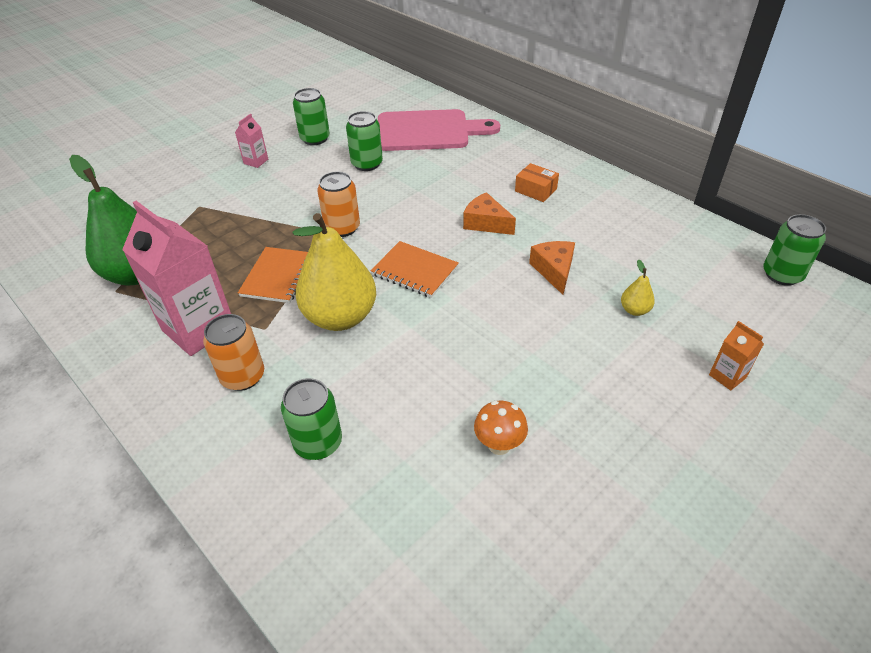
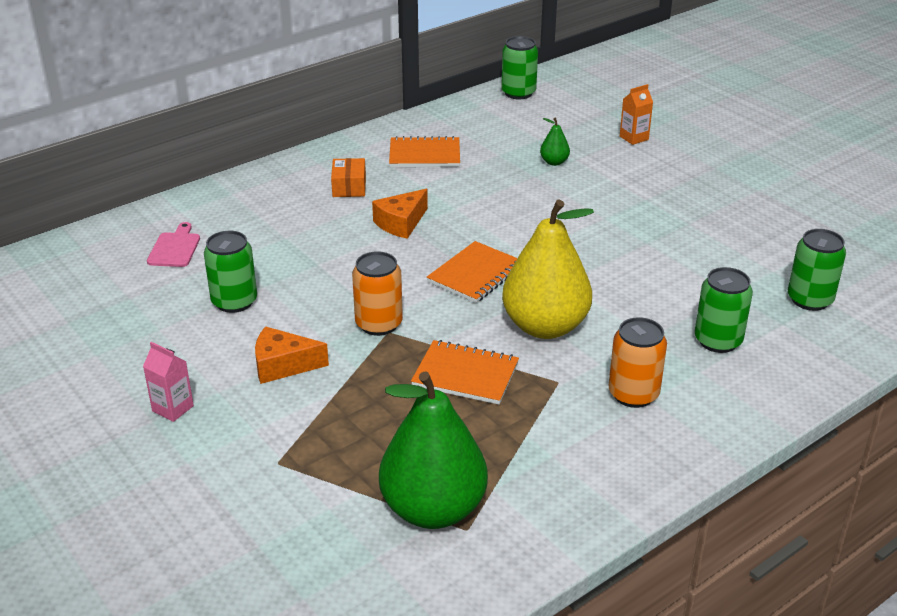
camera: 85 degrees left, 10 degrees down
(199, 329) = (554, 436): pink carton -> none
(315, 139) = (136, 349): green can -> green can (809, 300)
(428, 131) = (175, 248): pink cutting board -> pink cutting board, size x0.43
(499, 445) = (710, 245): orange mushroom -> none
(535, 190) = (349, 187): orange box -> orange box turned 45 degrees counterclockwise
(554, 270) = (492, 193): orange cheese -> orange cheese (283, 365)
(609, 224) = (424, 155): none -> orange notebook
(634, 310) = (554, 162): yellow pear -> green pear

